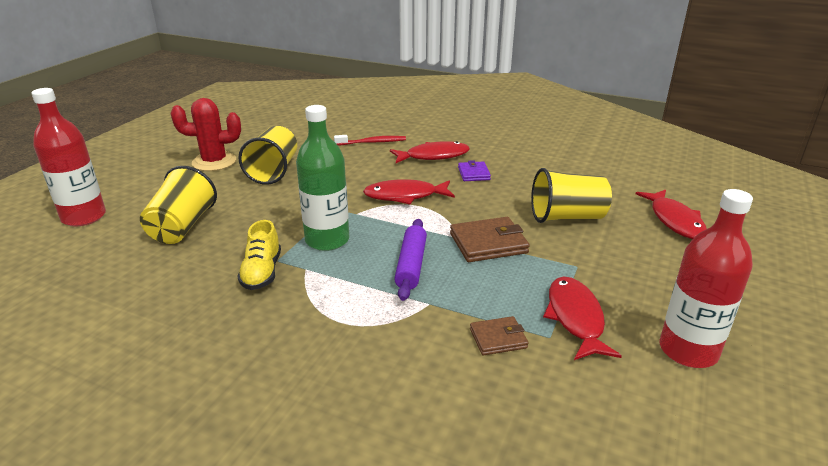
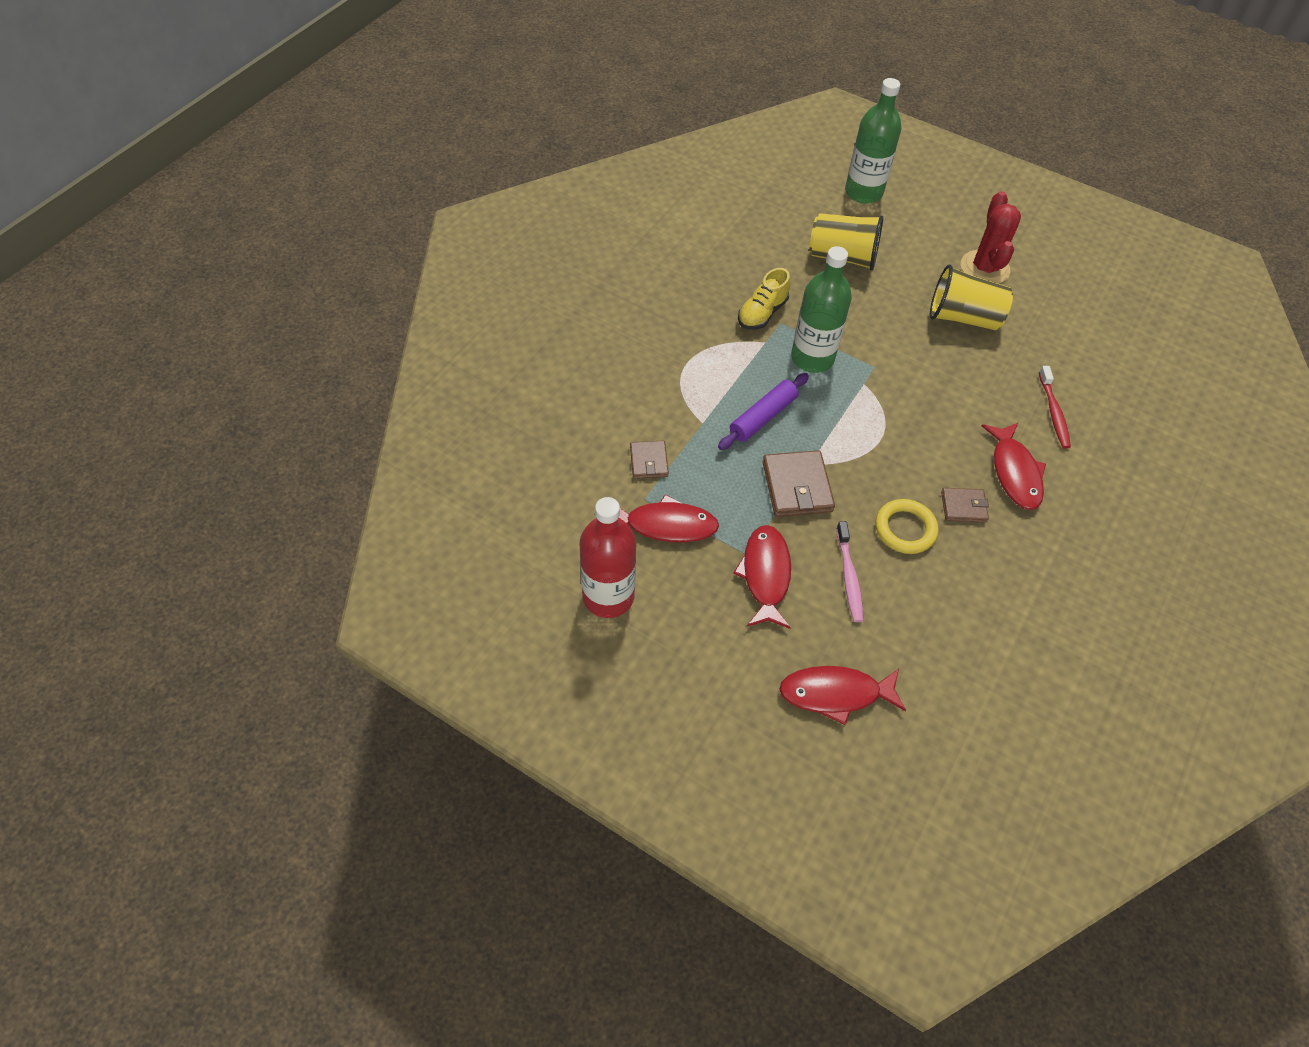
camera: 95 degrees right, 25 degrees up
(84, 217) = (863, 192): red bottle -> green bottle
(262, 272) = (762, 313): yellow shoe -> yellow shoe turned 60 degrees counterclockwise
(405, 196) = (903, 429): red fish -> red fish (765, 575)
(411, 265) = (763, 417): purple rolling pin -> purple rolling pin turned 60 degrees counterclockwise
(473, 173) = (963, 507): purple wallet -> brown wallet
(507, 195) = (905, 529): none -> yellow ring
(567, 217) = (849, 577): yellow cup -> pink toothbrush

